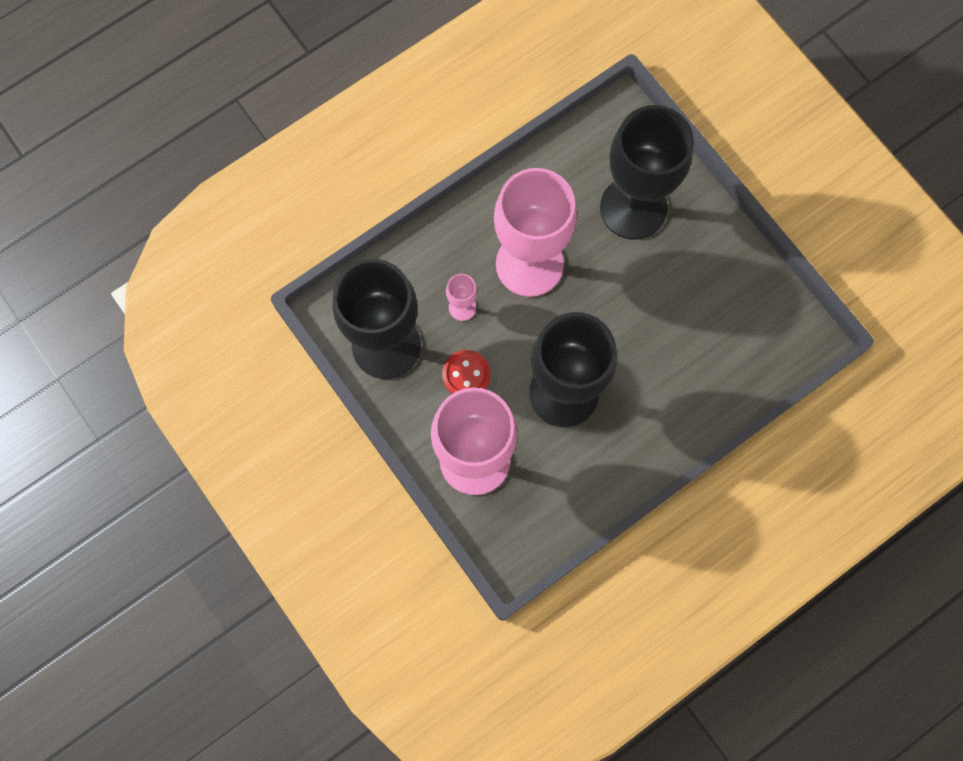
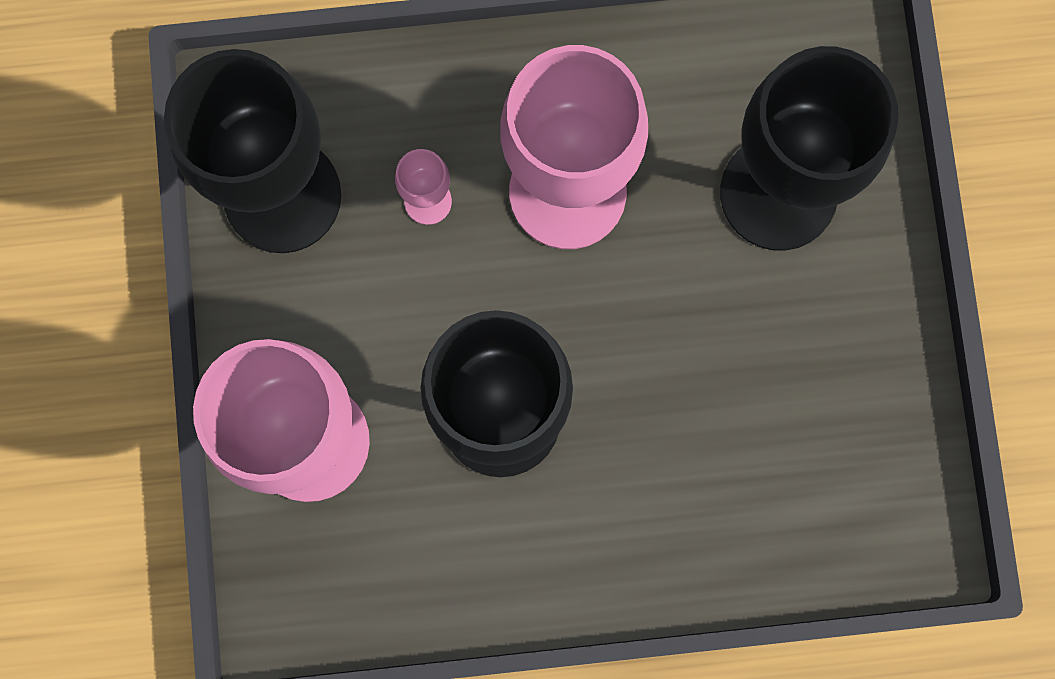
camera: 30 degrees right, 5 degrees up
(466, 374) = (373, 306): red button -> none

